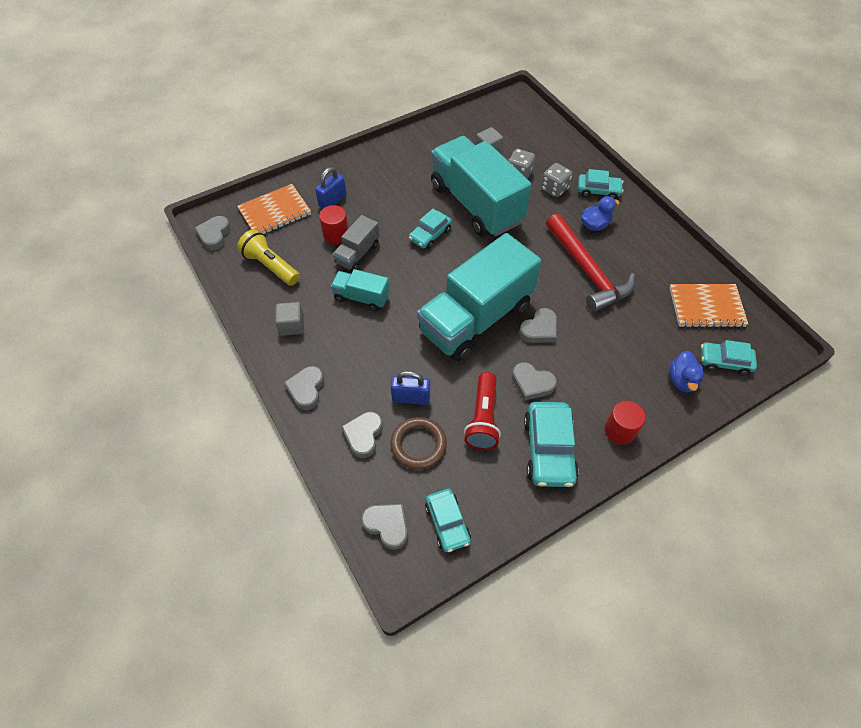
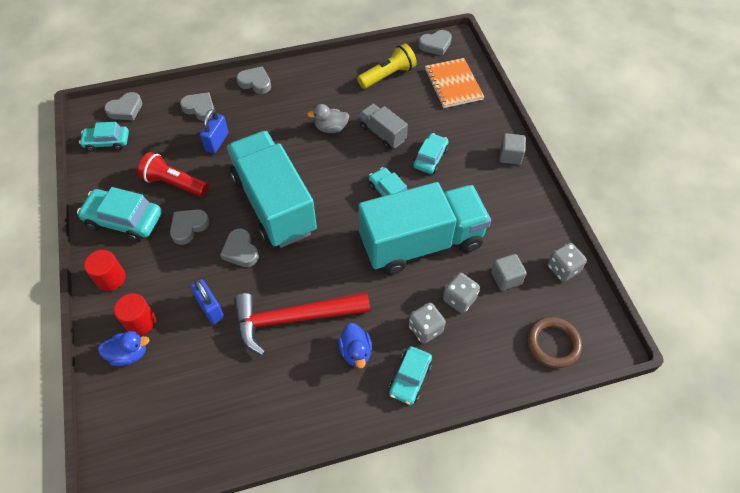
camera: 105 degrees right, 0 degrees up
(214, 235) = (435, 45): grey heart -> grey heart turned 135 degrees clockwise
(292, 326) = (319, 81): grey cube -> grey cube (510, 156)
(332, 201) = (457, 126): blue padlock -> blue padlock (210, 308)
(336, 235) = (411, 122): red cylinder -> red cylinder (140, 322)
(361, 297) = (331, 128): turquoise truck -> grey duck
(418, 445) = (175, 138): brown ring -> brown ring (553, 344)
(466, 123) = (563, 269): none -> grey dice
(682, 380) = (129, 354): blue duck -> blue duck turned 150 degrees clockwise
(706, 307) = (198, 423): orange notebook -> none
(724, 362) = (127, 407): turquoise car -> turquoise car (430, 158)

